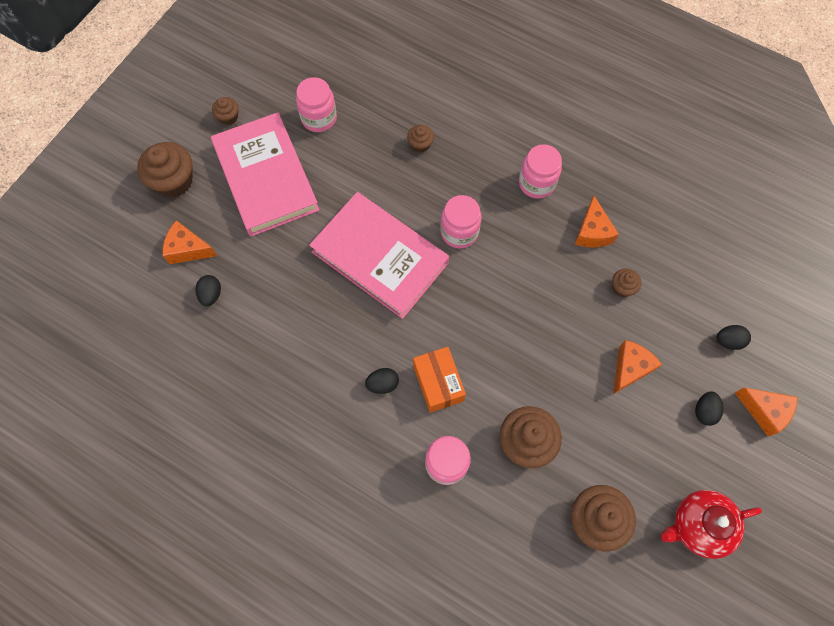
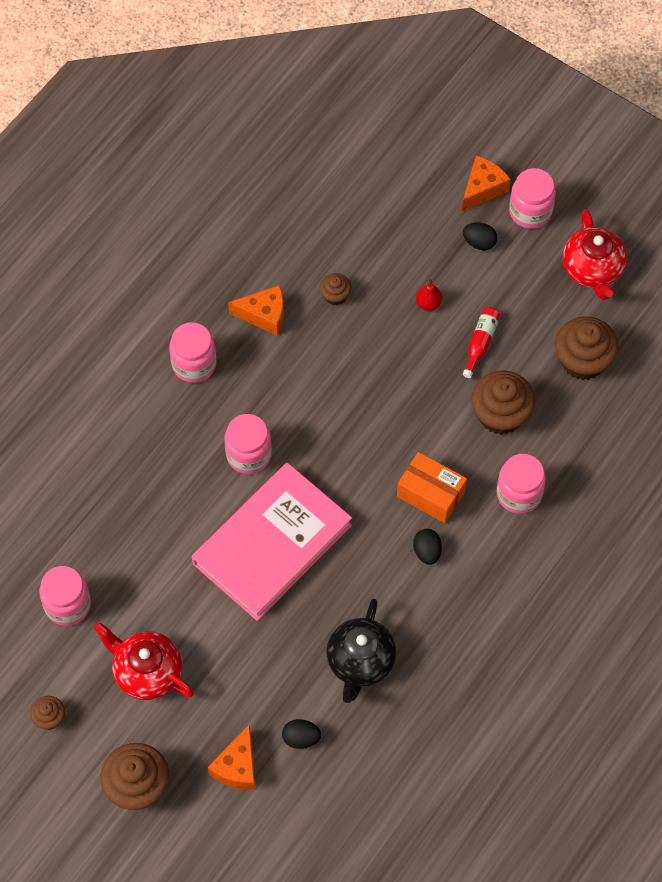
camera: 85 degrees left, 5 degrees down
(266, 177) = (147, 672): pink book -> red teapot
(278, 335) = (360, 661): none -> black teapot
(420, 144) = (123, 487): brown cupcake -> none
(438, 383) = (430, 494): orange box -> orange box turned 45 degrees clockwise
(597, 418) = (480, 343): none -> red bottle
(630, 368) = (428, 303): orange cheese -> red pear
(728, 341) = (405, 205): black egg -> none
(750, 459) = (530, 211): none -> pink jar

